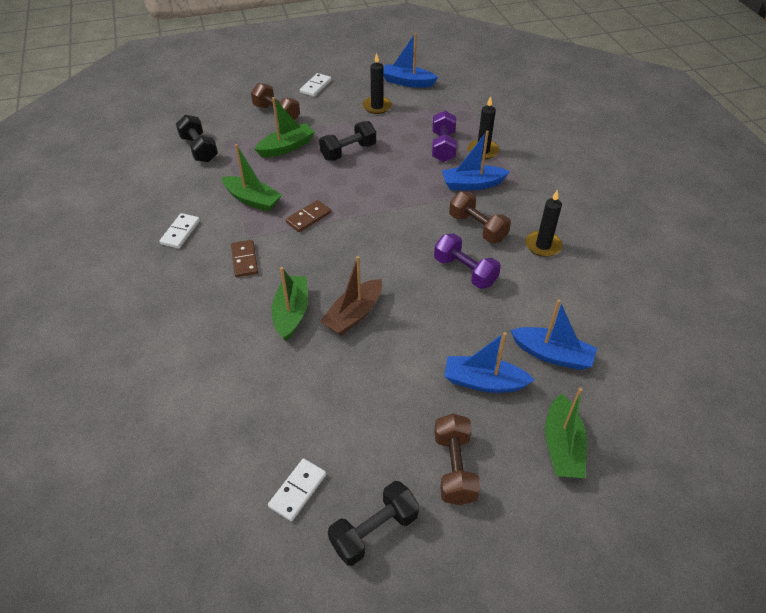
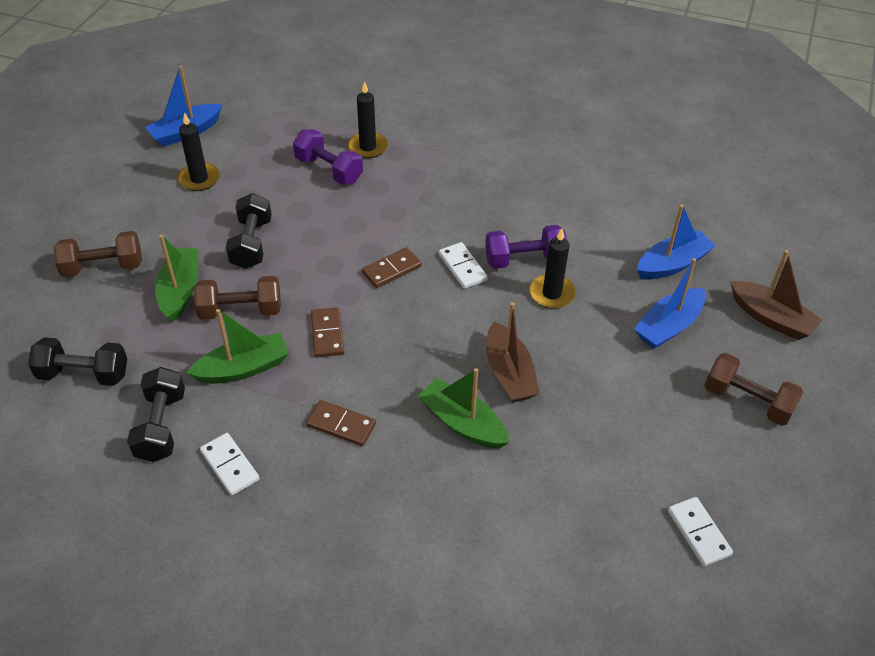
camera: 55 degrees left, 0 degrees up
(315, 86) = (93, 206): white domino -> white domino (462, 267)
(374, 530) = (777, 495): black dumbbell -> black dumbbell (161, 426)
(388, 216) = (391, 270): none -> brown domino
(472, 184) = (409, 183): blue boat -> none
(477, 228) = (474, 217): brown dumbbell -> brown dumbbell (240, 311)
(543, 245) = (539, 189): black candle -> black candle (551, 293)
(562, 446) = (771, 318): green boat -> brown boat

